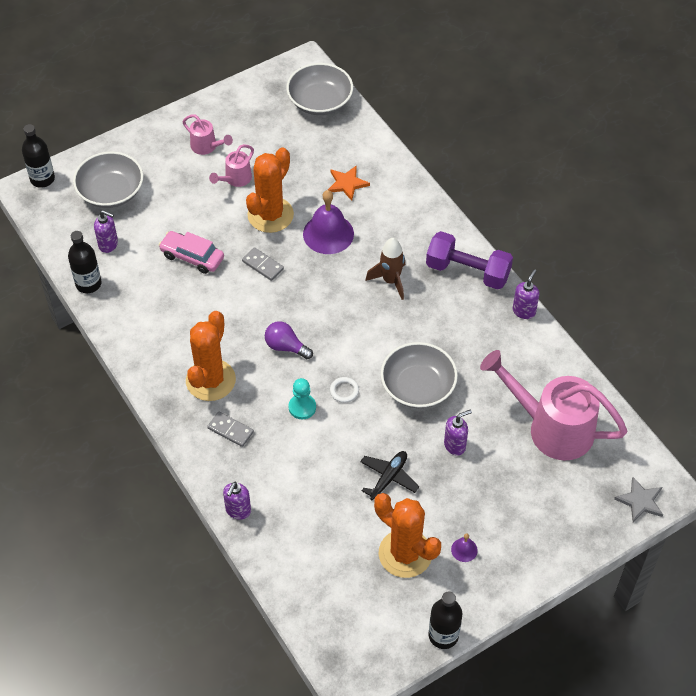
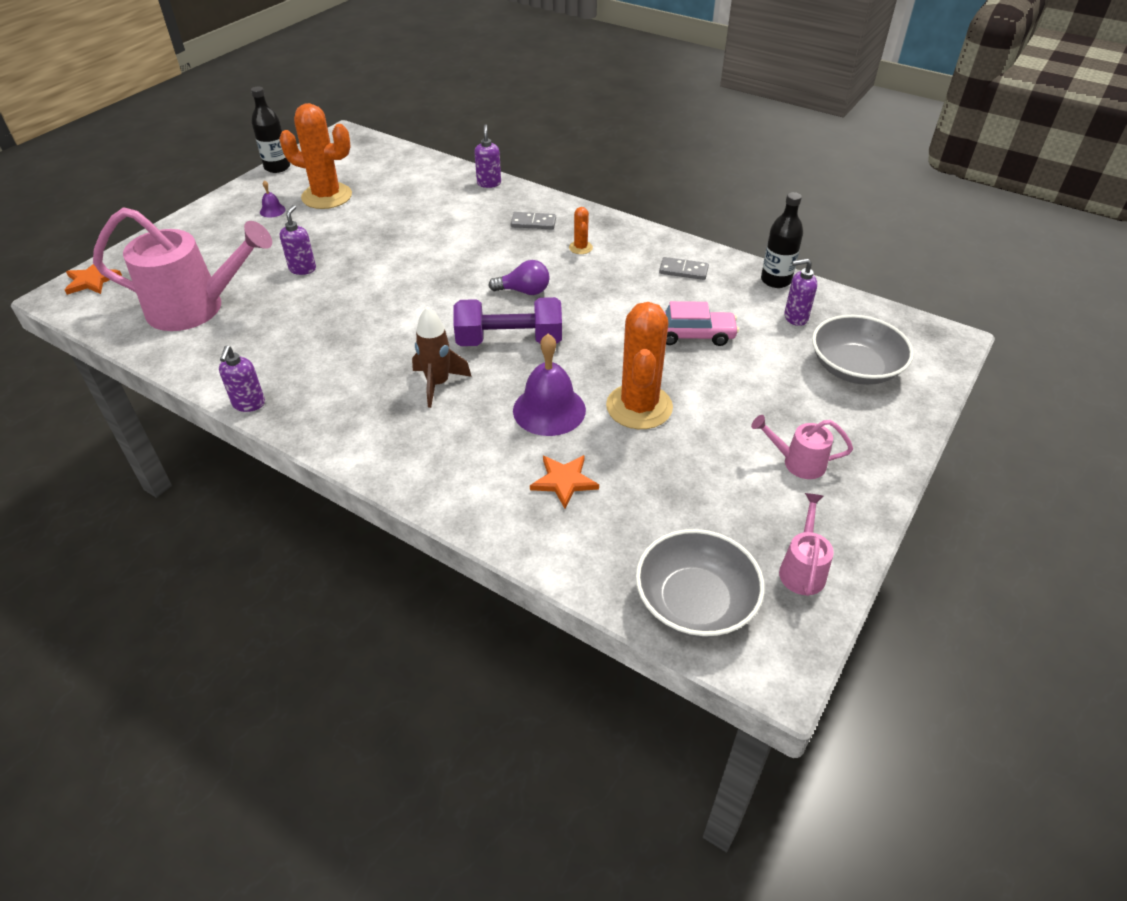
camera: 155 degrees right, 10 degrees down
(42, 179) = (946, 354): black bottle -> none
(210, 380) = (580, 248): orange cactus -> orange cactus, size x0.44
(235, 179) = (720, 434): pink watering can -> pink watering can (802, 569)
(262, 265) = (605, 352): grey domino -> grey domino (683, 270)
(302, 407) = (475, 254): turquoise pawn -> none
(344, 391) = (439, 276): white ring -> none
(388, 478) = (362, 232): black plane -> none
(418, 386) = (360, 300): grey bowl -> none
(455, 445) = (303, 269): purple soap dispenser -> purple soap dispenser turned 150 degrees clockwise
(468, 271) = (339, 425): purple dumbbell -> purple dumbbell (509, 341)
(640, 501) = (92, 280): grey star -> orange star

